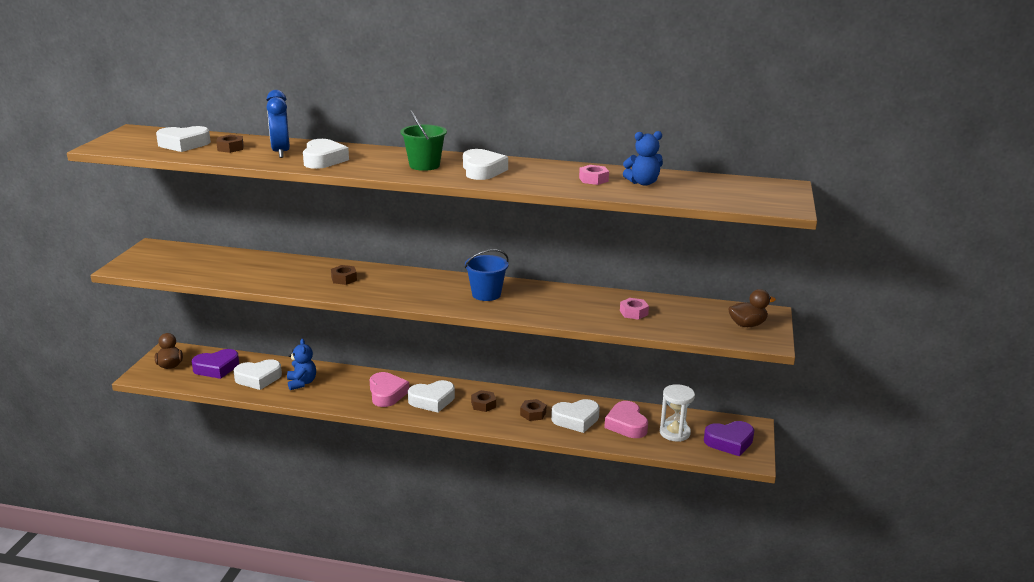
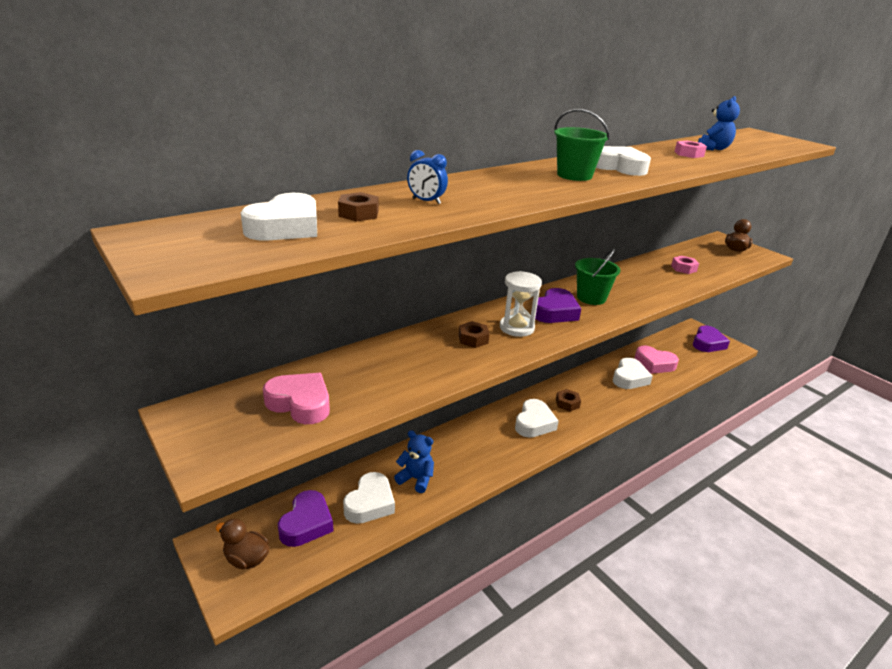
camera: 50 degrees left, 5 degrees up
(281, 152) = (426, 201): blue clock -> blue clock, size x0.58
(323, 160) = (490, 195): white heart -> none
(387, 394) = (496, 440): pink heart -> pink heart (300, 403)
(434, 290) = (555, 312): none -> purple heart
(486, 294) = (591, 298): blue bucket -> green bucket
(533, 414) = (603, 390): brown nut -> none
(674, 433) = (680, 354): white hourglass -> white hourglass (516, 328)

